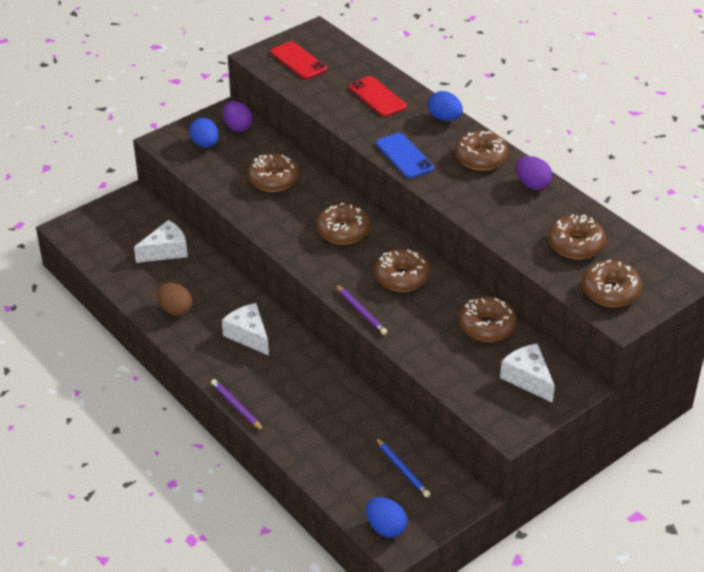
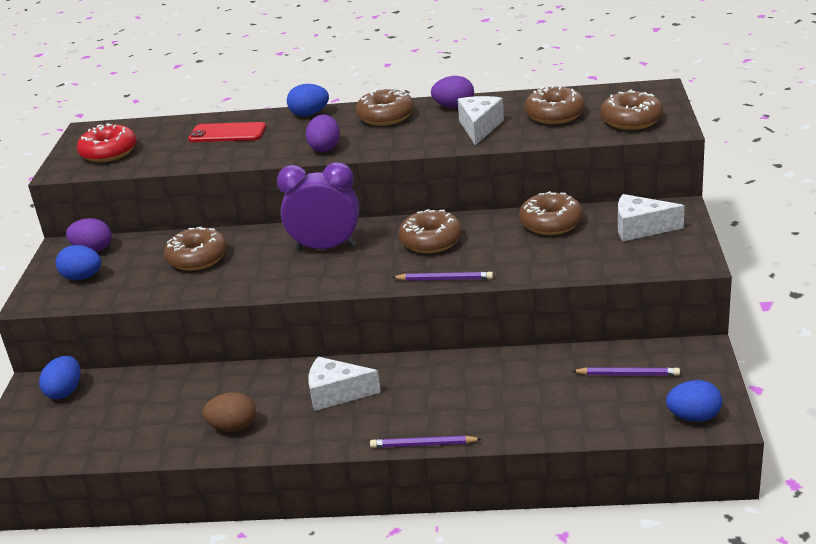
camera: 45 degrees left, 10 degrees down
(141, 214) = (65, 391): none -> blue egg
(166, 251) = (143, 397): white cheese -> white cheese (479, 127)
(298, 61) = (109, 152): red phone -> red donut
(343, 231) = (326, 247): brown donut -> purple clock
(402, 469) = (628, 374): blue pencil -> purple pencil
(404, 156) = (325, 148): blue phone -> purple egg

